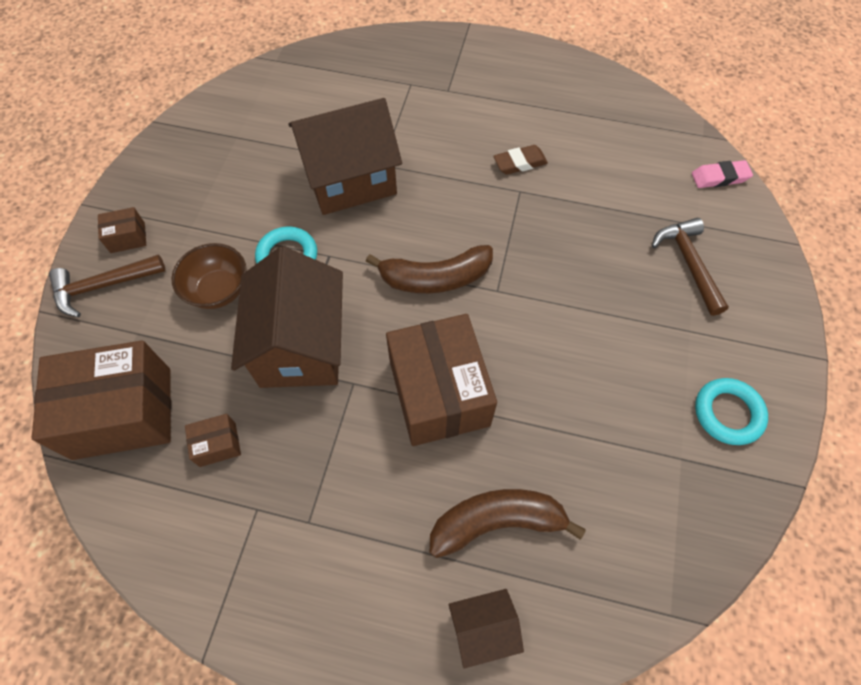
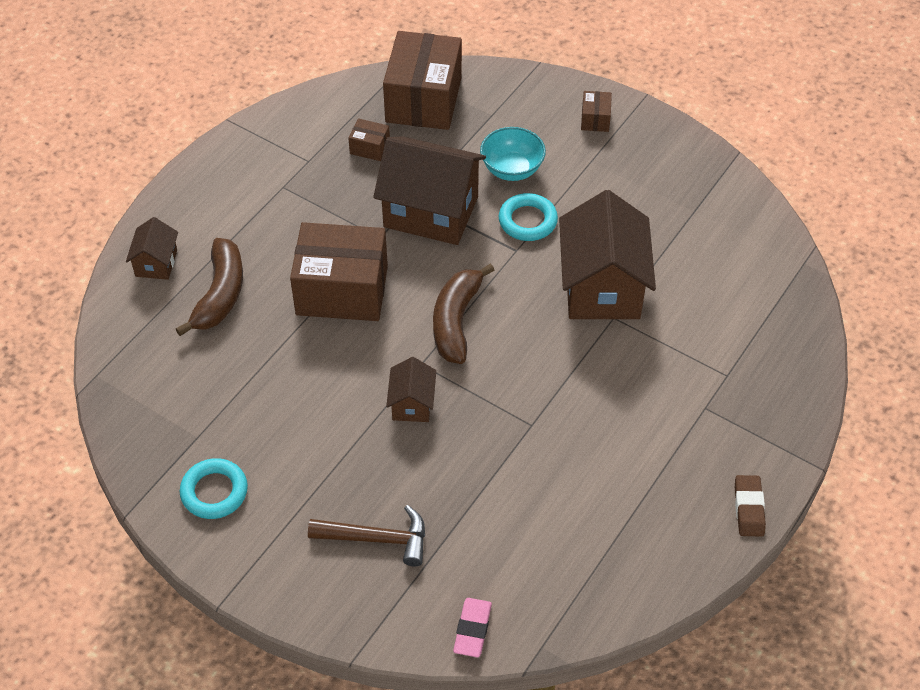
camera: 110 degrees right, 10 degrees down
(103, 286) = (548, 99): brown hammer -> none
(217, 444) = (370, 148): brown box -> brown box turned 75 degrees counterclockwise
(218, 290) = (512, 169): brown bowl -> turquoise bowl
(520, 163) = (570, 438): brown eraser -> brown eraser (748, 508)
(544, 283) = (412, 404): none -> brown house

